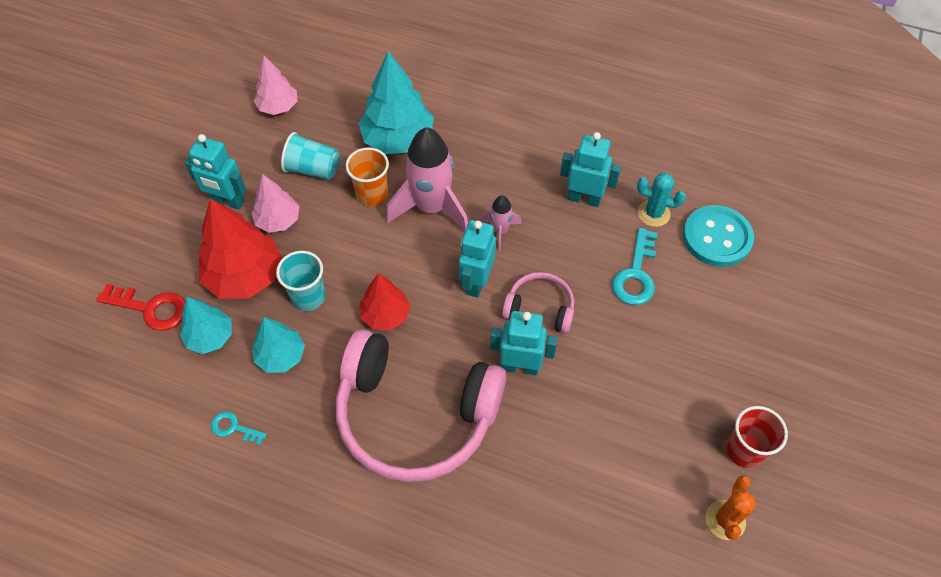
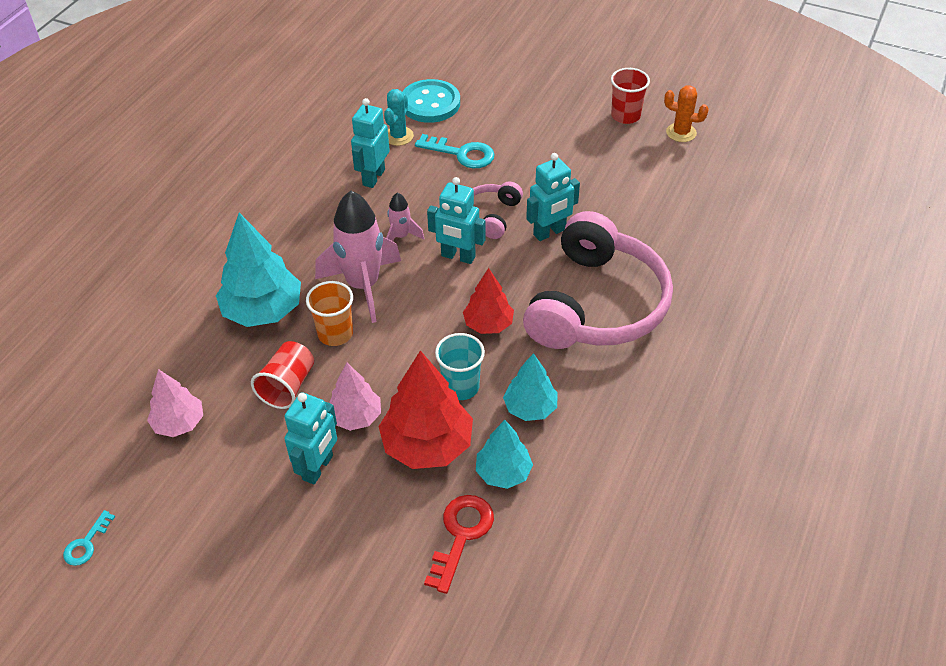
camera: 85 degrees left, 10 degrees down
(233, 428) = (610, 444): turquoise key -> turquoise key (86, 543)
(313, 169) = (288, 386): turquoise cup -> red cup
(520, 366) = (549, 232): turquoise robot -> turquoise robot turned 135 degrees counterclockwise

